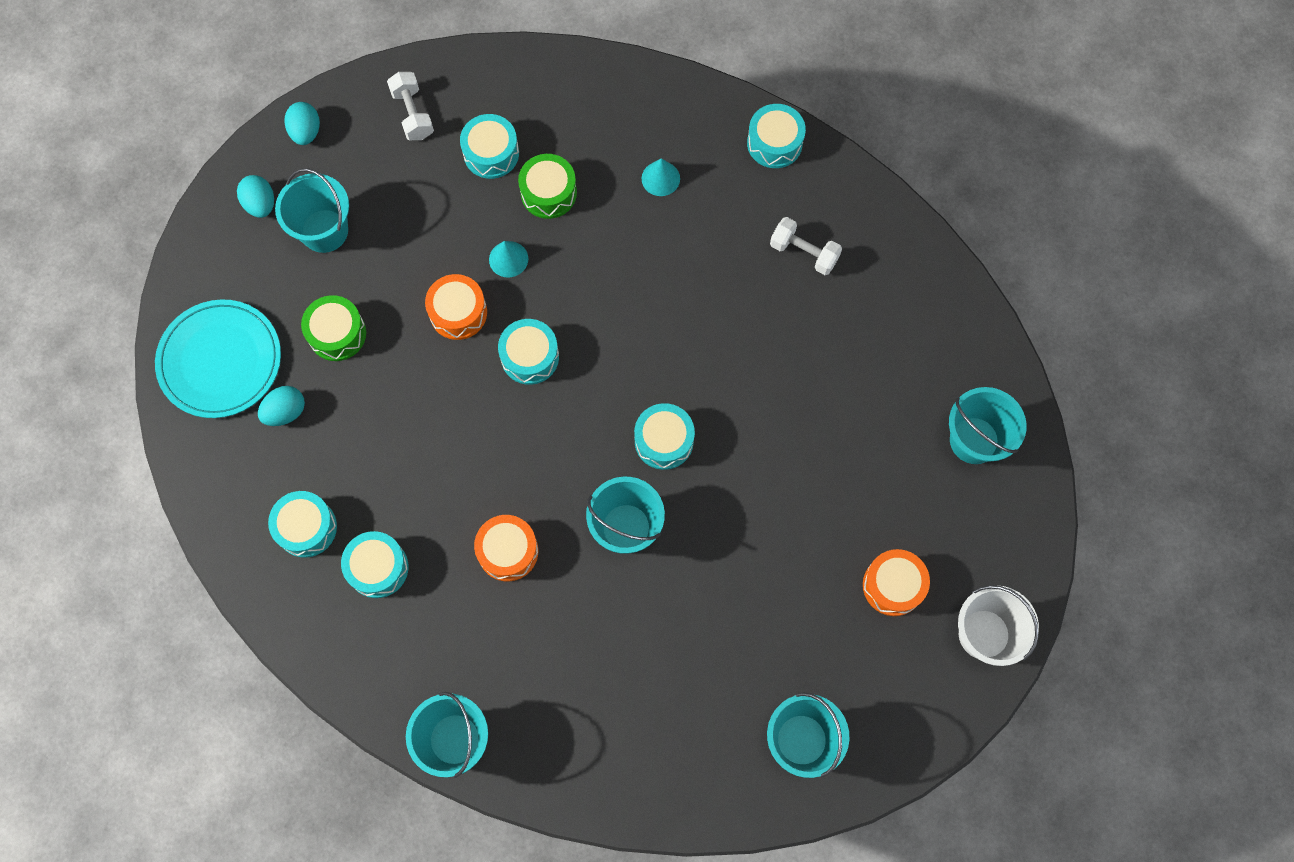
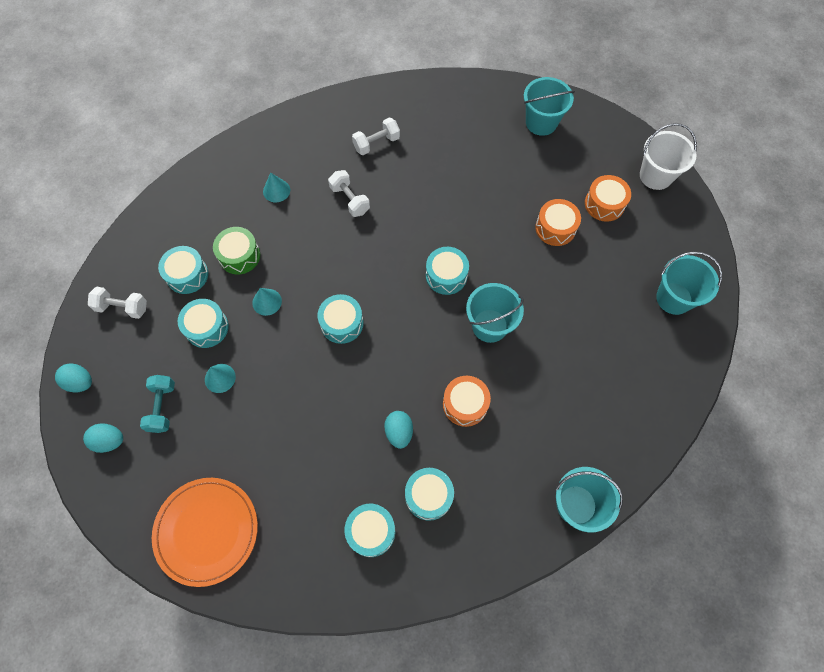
camera: 60 degrees left, 5 degrees down
(220, 360) = (207, 531): turquoise plate -> orange plate
(285, 412) = (276, 502): turquoise egg -> turquoise egg (399, 432)
(324, 231) = (162, 407): turquoise bucket -> turquoise dumbbell
(337, 333) = (243, 437): green drum -> none
(389, 267) = (220, 378): none -> turquoise cone
(458, 312) = (282, 351): orange drum -> orange drum (555, 228)
(700, 269) = (350, 200): none -> white dumbbell
(774, 143) = (298, 122): turquoise drum -> turquoise drum (207, 327)

